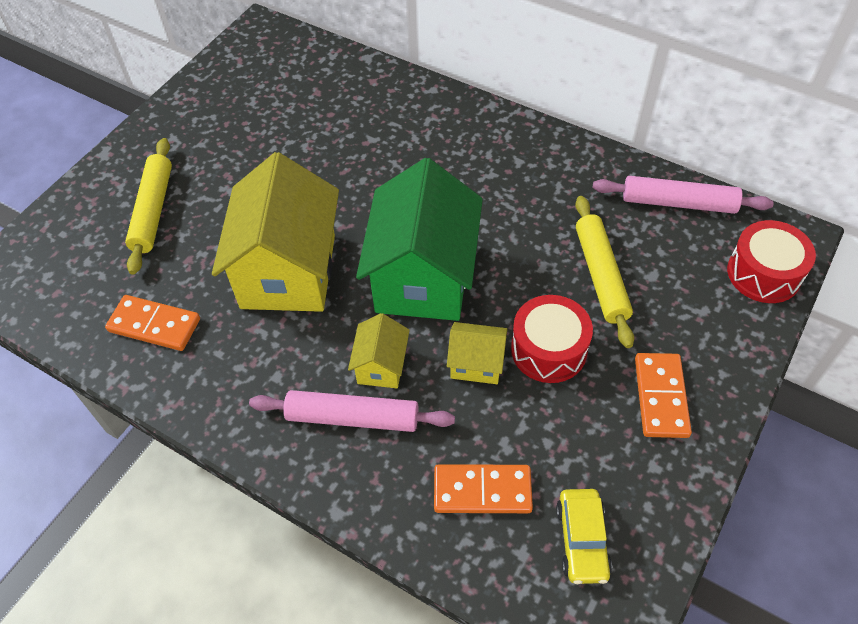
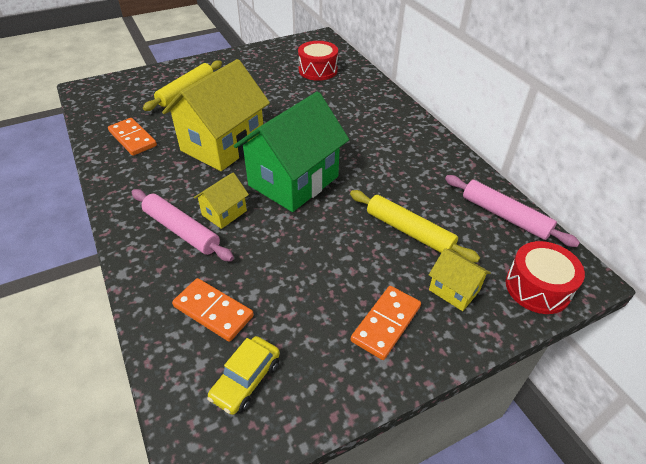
camera: 30 degrees right, 10 degrees down
(476, 364) = (280, 240): yellow house -> yellow house (454, 290)
(548, 349) = (333, 255): red drum -> red drum (318, 70)
(600, 275) = (409, 231): yellow rolling pin -> yellow rolling pin turned 75 degrees counterclockwise

